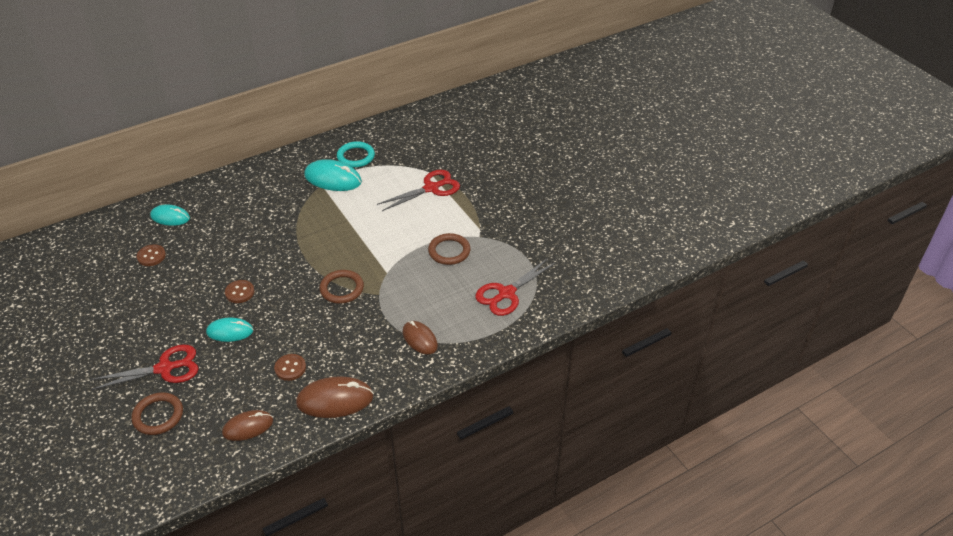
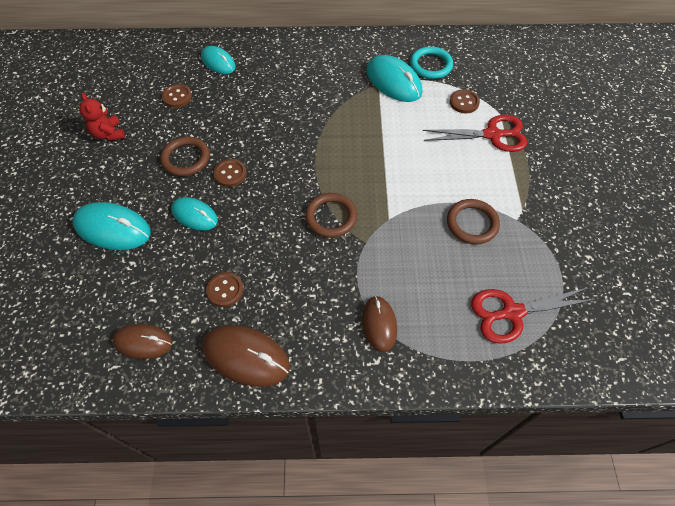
camera: 30 degrees right, 15 degrees up
(108, 306) = (109, 134): none -> red teddy bear
(158, 415) = (73, 281): brown ring -> brown ring (186, 158)
(165, 368) = (112, 228): red scissors -> turquoise mouse
(397, 174) = (464, 102): none -> brown button

